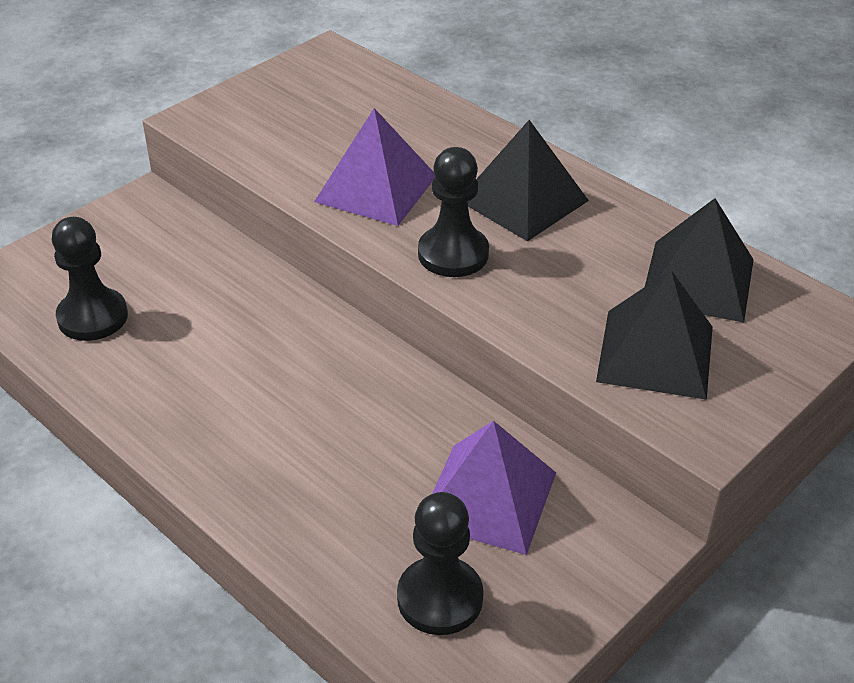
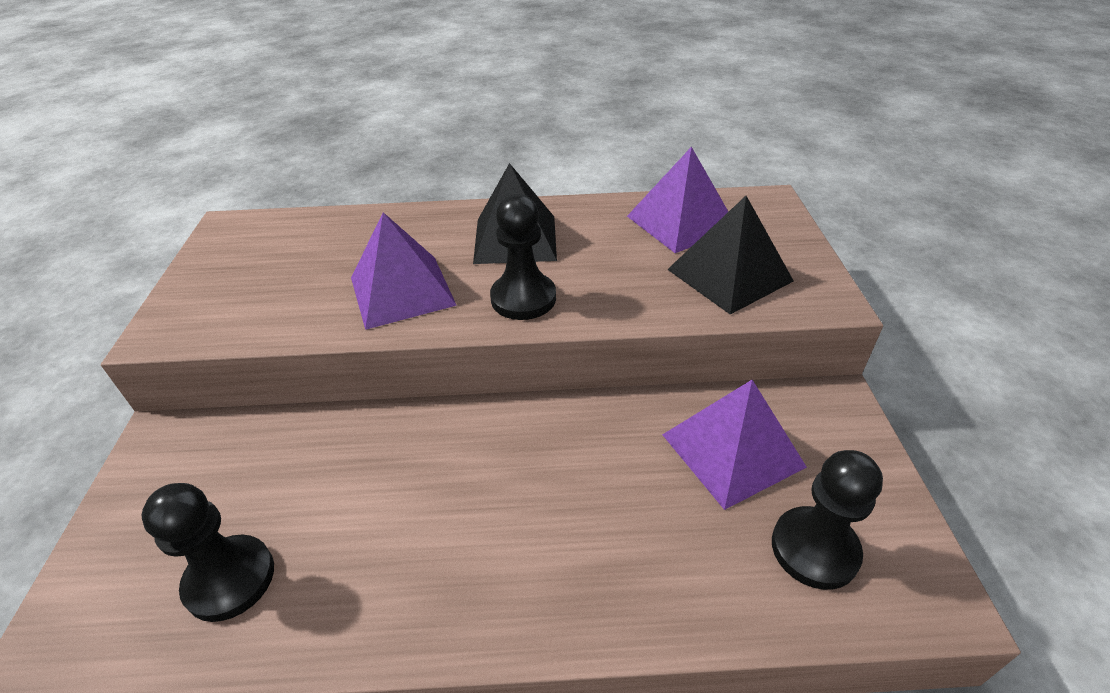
camera: 45 degrees left, 0 degrees up
(698, 280) = (681, 222): black pyramid -> purple pyramid

